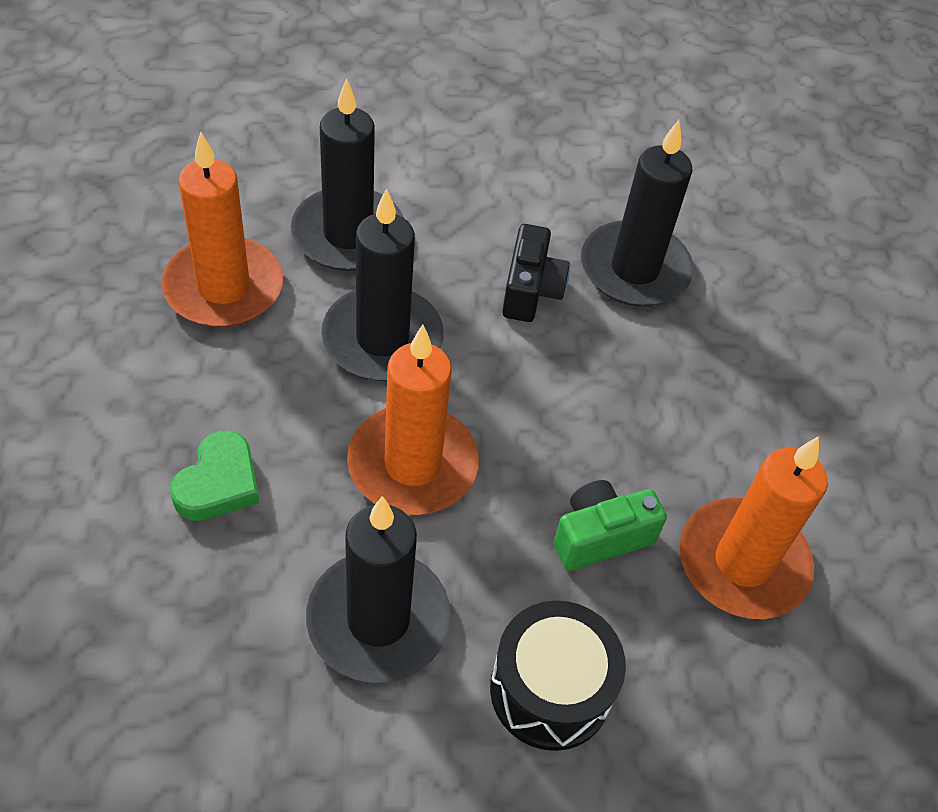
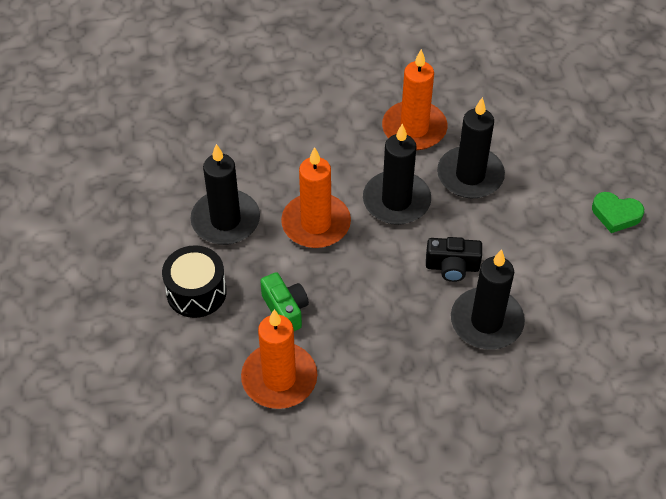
camera: 90 degrees right, 0 degrees up
(219, 483) = (291, 149): green heart -> green heart (616, 214)

